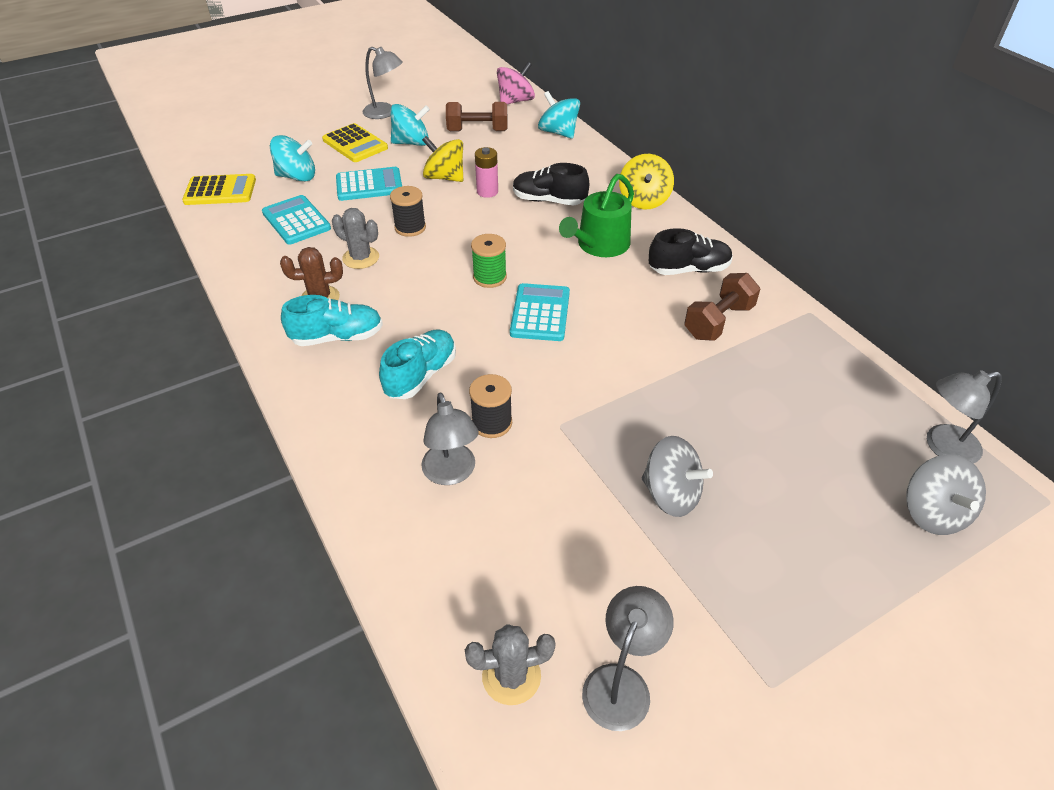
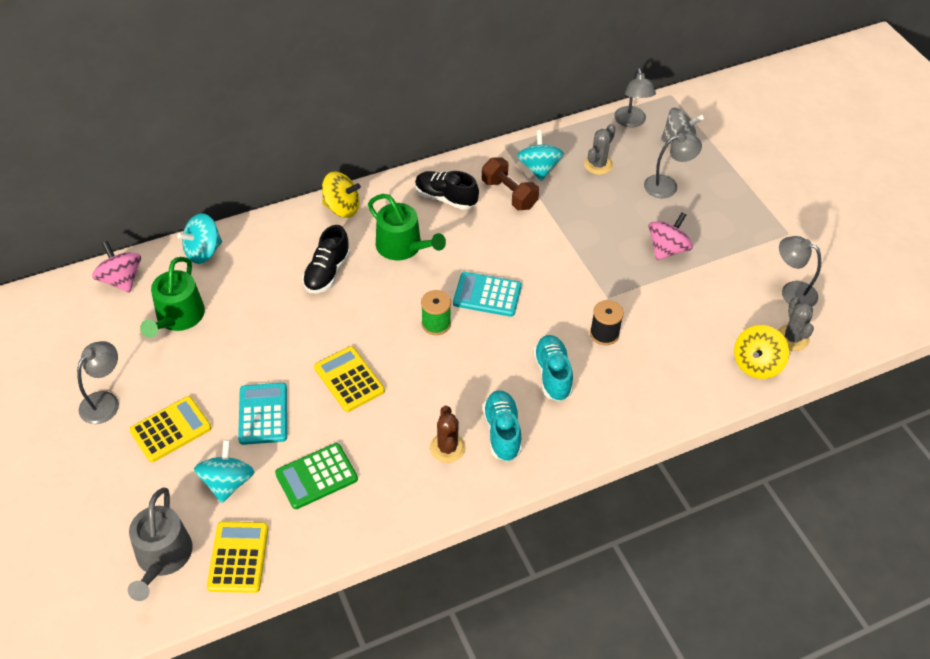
camera: 85 degrees left, 5 degrees up
(230, 157) = (162, 557): none -> grey watering can
(296, 221) = (316, 476): turquoise calculator -> green calculator
(361, 258) = (391, 418): grey cactus -> grey cactus (598, 165)
(410, 227) = (349, 379): black spool -> yellow calculator
(411, 143) = (185, 376): turquoise spinning top -> turquoise spinning top (539, 168)
(421, 375) = (552, 374): turquoise shoe -> turquoise shoe turned 45 degrees clockwise
(444, 177) = (265, 349): yellow spinning top -> yellow spinning top (756, 364)
(451, 473) = (650, 359): grey lamp -> grey lamp (667, 185)
(477, 131) = (178, 317): brown dumbbell -> green watering can
(487, 192) = (300, 317): pink battery -> none
(671, 494) = (667, 249): grey spinning top -> pink spinning top
(689, 269) = (445, 198): black shoe -> black shoe turned 60 degrees counterclockwise

